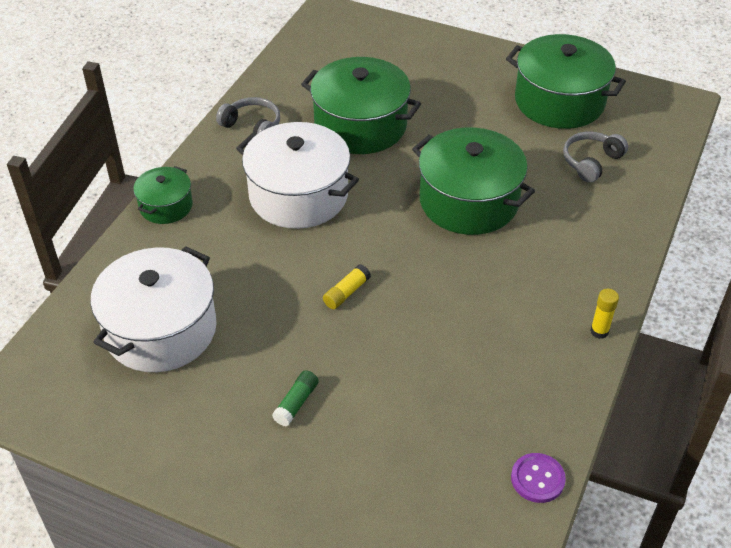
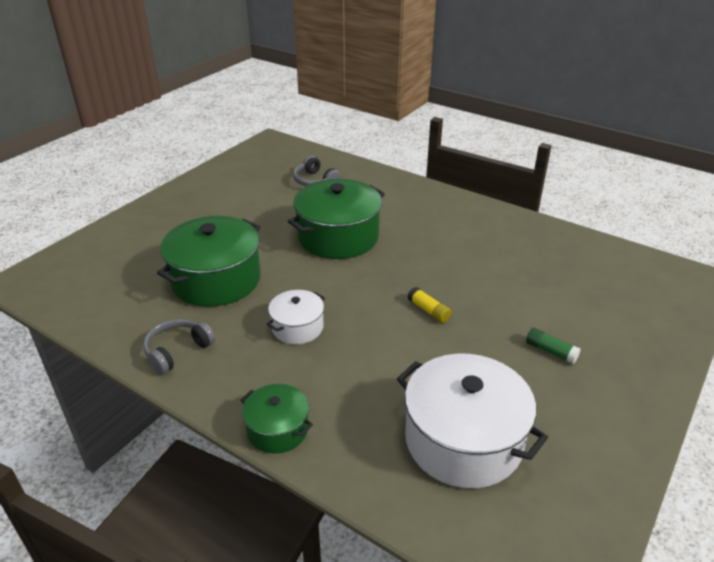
camera: 80 degrees left, 10 degrees down
(298, 195) = (297, 327): white pot -> white pot, size x0.53
(537, 479) = (603, 247): purple button -> none
(559, 101) = (241, 182): green pot -> none
(599, 331) = (478, 205): yellow glue stick -> none

